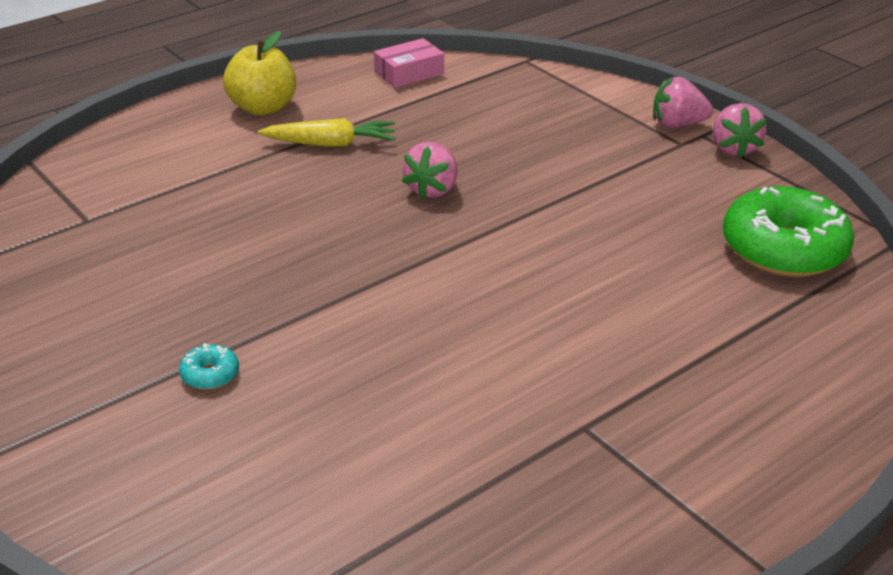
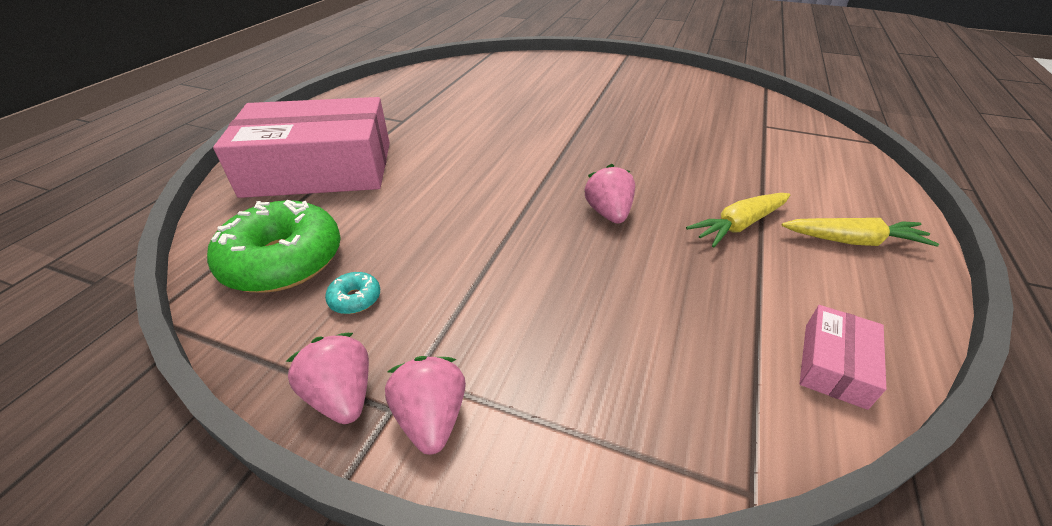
camera: 150 degrees right, 5 degrees up
(210, 374) = (588, 93): turquoise donut -> turquoise donut (355, 299)
(263, 108) = (852, 241): yellow apple -> yellow carrot
(677, 124) = (431, 418): pink strawberry -> pink strawberry turned 75 degrees counterclockwise
(742, 361) = (319, 169): none -> pink box

